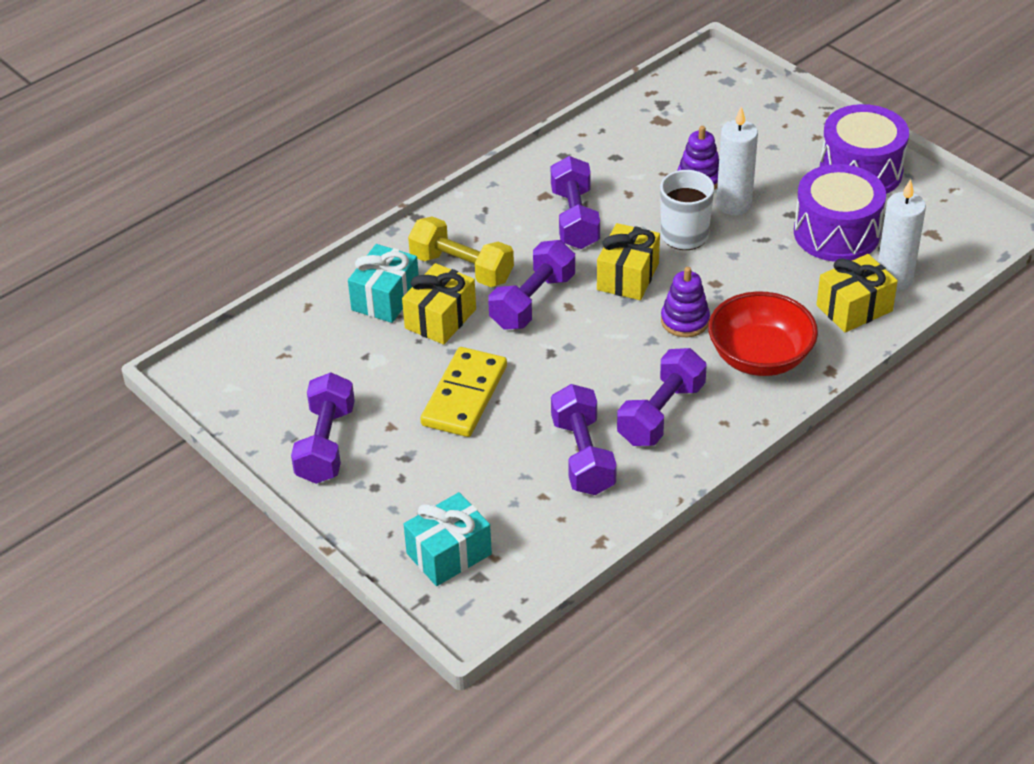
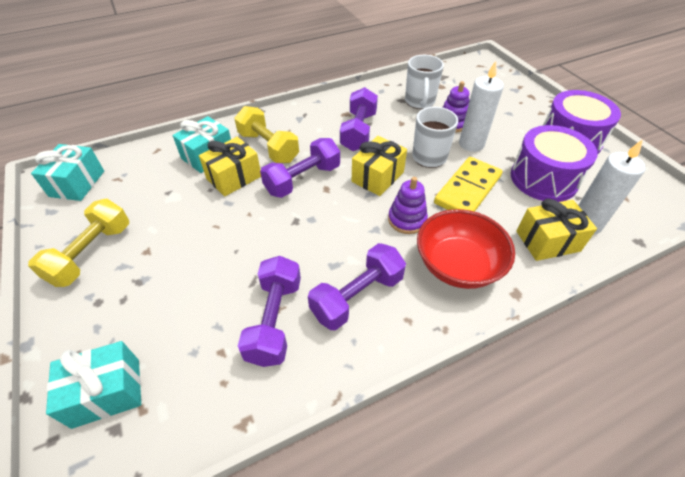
camera: 15 degrees right, 5 degrees up
(234, 373) = (77, 183): none -> turquoise gift
(325, 444) = (91, 254): purple dumbbell -> yellow dumbbell
(464, 395) = (214, 240): yellow domino -> yellow domino (467, 189)
(642, 154) = (419, 102): none -> white mug

